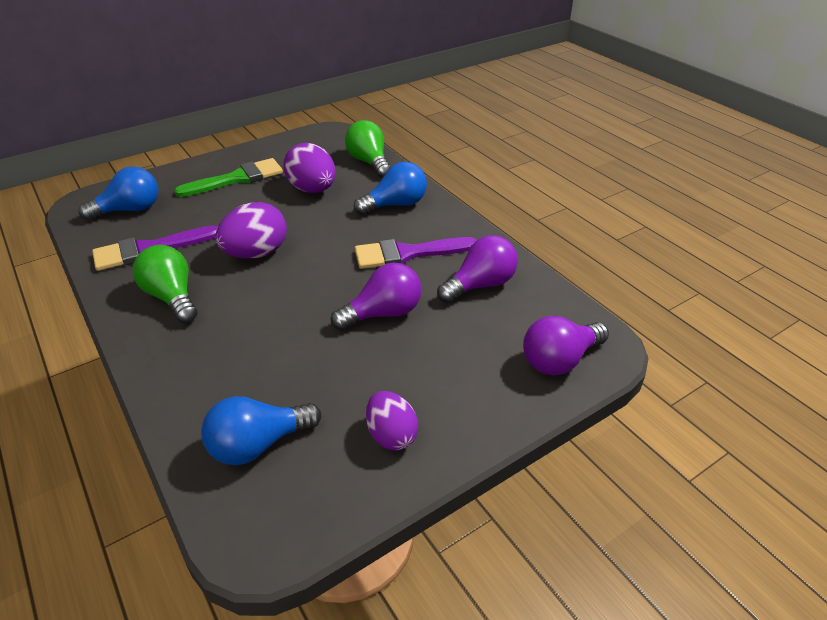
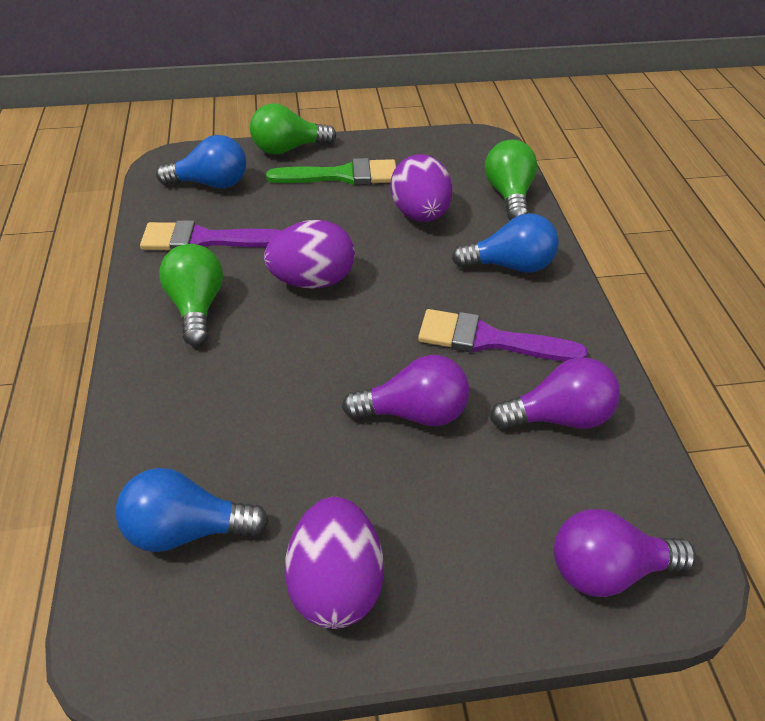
camera: 25 degrees right, 5 degrees up
(181, 171) = (288, 149): none -> green light bulb
(391, 435) = (336, 584): purple egg -> purple egg, size x1.51

